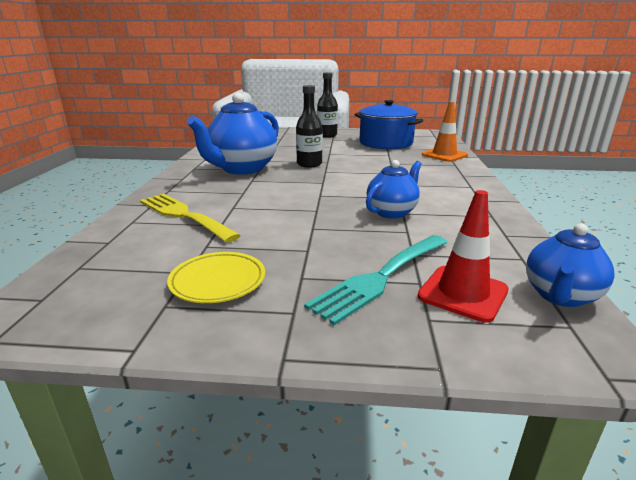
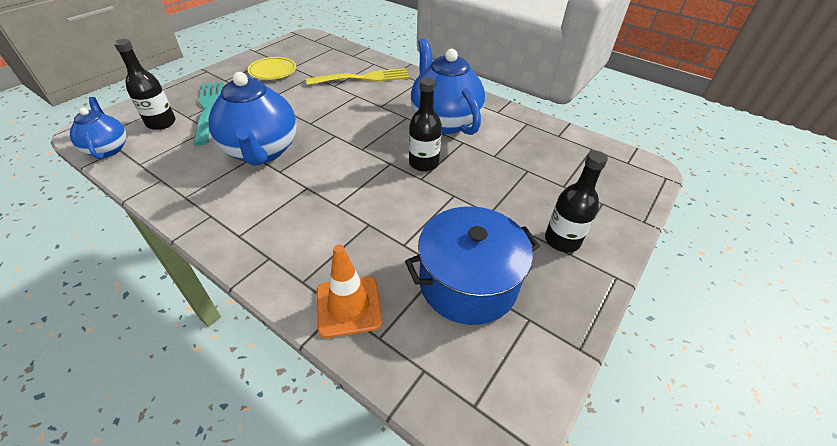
camera: 120 degrees right, 20 degrees up
(392, 212) = (261, 151): blue teapot -> blue teapot, size x1.77
(463, 293) = (161, 123): red traffic cone -> black bottle

